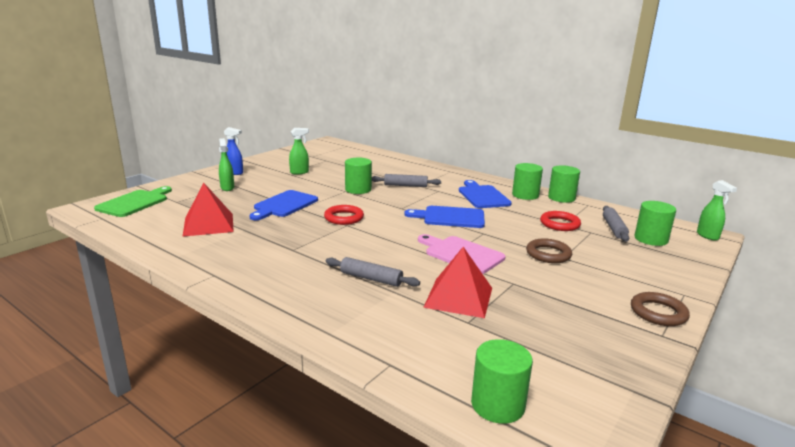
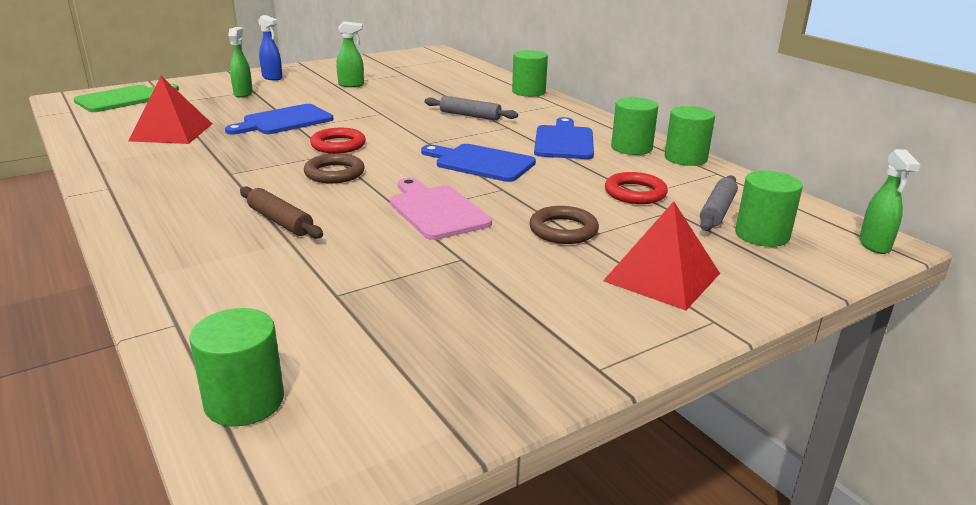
camera: 20 degrees right, 5 degrees up
(358, 189) = (400, 113): green cylinder -> green cylinder (528, 92)
(371, 278) = (280, 221): grey rolling pin -> brown rolling pin
(459, 297) = (363, 262): red pyramid -> red pyramid (662, 277)
(658, 313) = (634, 338): brown ring -> brown ring (334, 173)

